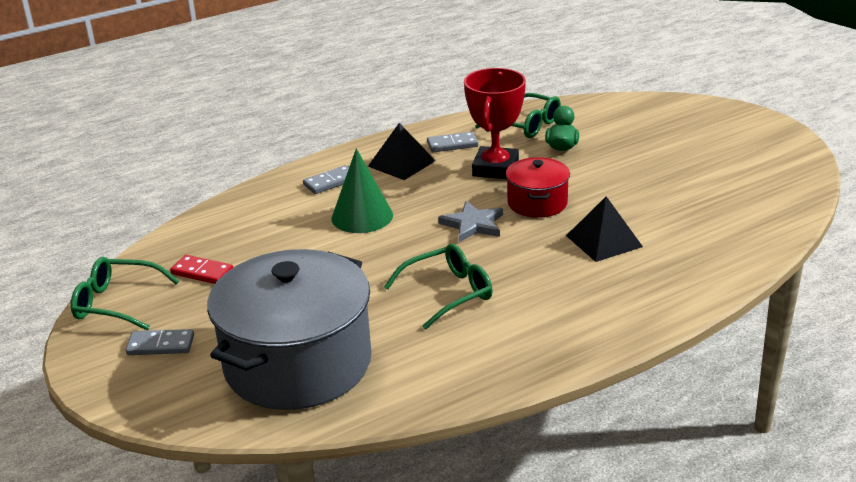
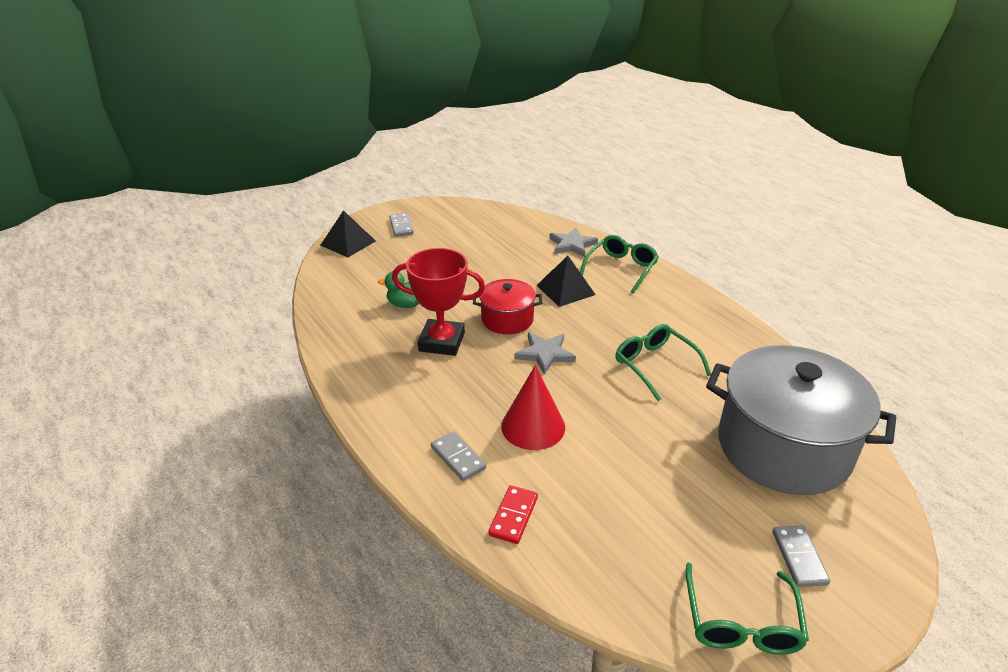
camera: 95 degrees left, 5 degrees up
(202, 272) = (660, 547): red domino -> red domino (513, 516)
(362, 216) = (533, 426): green cone -> red cone
(401, 163) = (422, 404): black pyramid -> black pyramid (348, 243)
(452, 144) = (385, 370): grey domino -> grey domino (401, 226)
(526, 125) = (354, 324): green glasses -> green glasses (621, 268)
(722, 250) = (572, 245): none -> grey star

